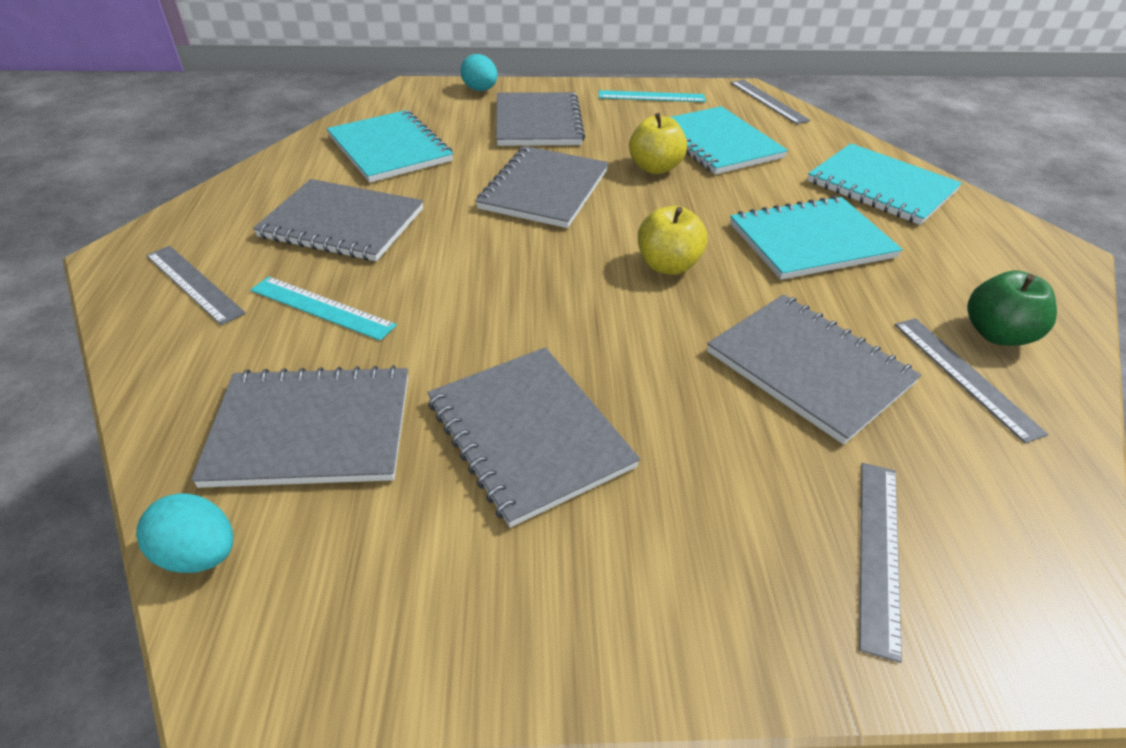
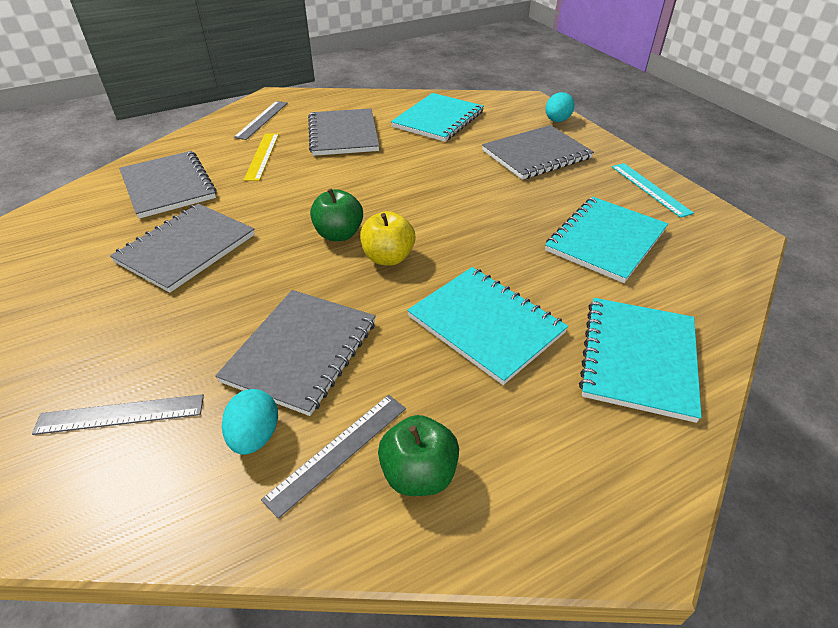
camera: 65 degrees right, 0 degrees up
(199, 554) = (86, 189): turquoise egg -> turquoise egg (255, 436)
(321, 308) = (262, 156): turquoise ruler -> yellow ruler
(544, 189) = (443, 183): grey notebook -> none
(595, 288) = (339, 234): none -> green apple
(655, 168) = (525, 220): yellow apple -> none
(768, 101) = (737, 253): grey ruler -> none

